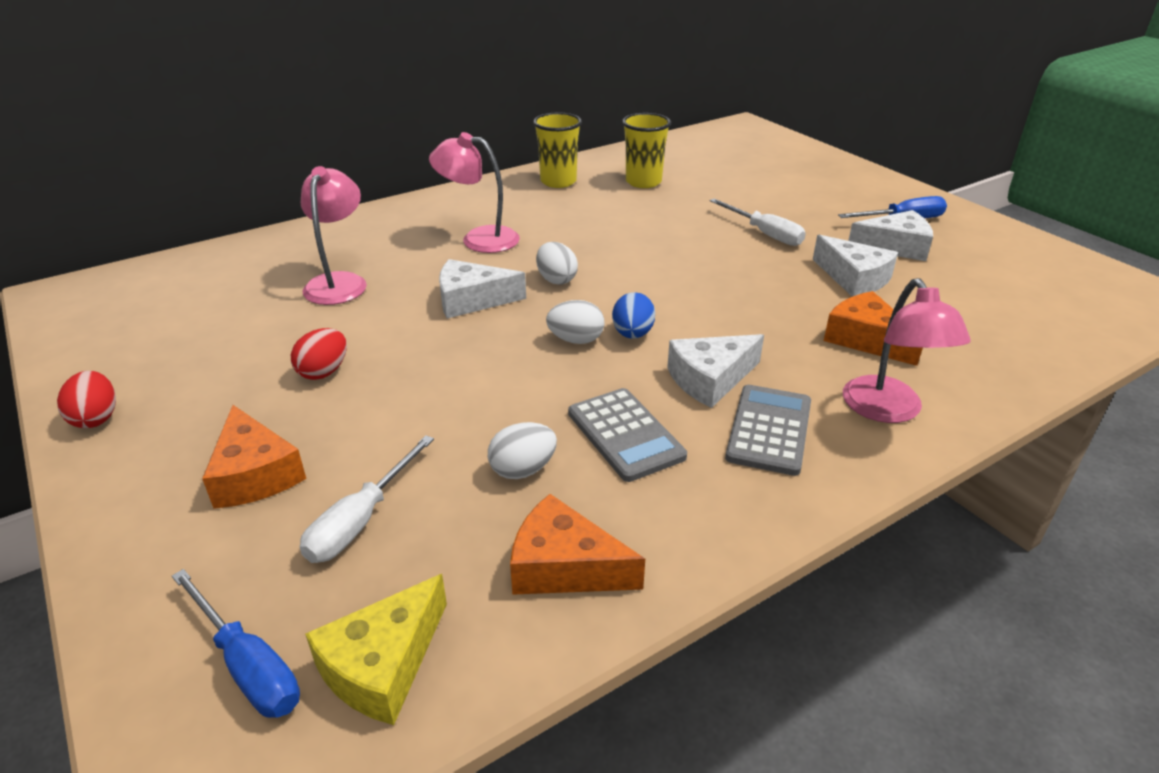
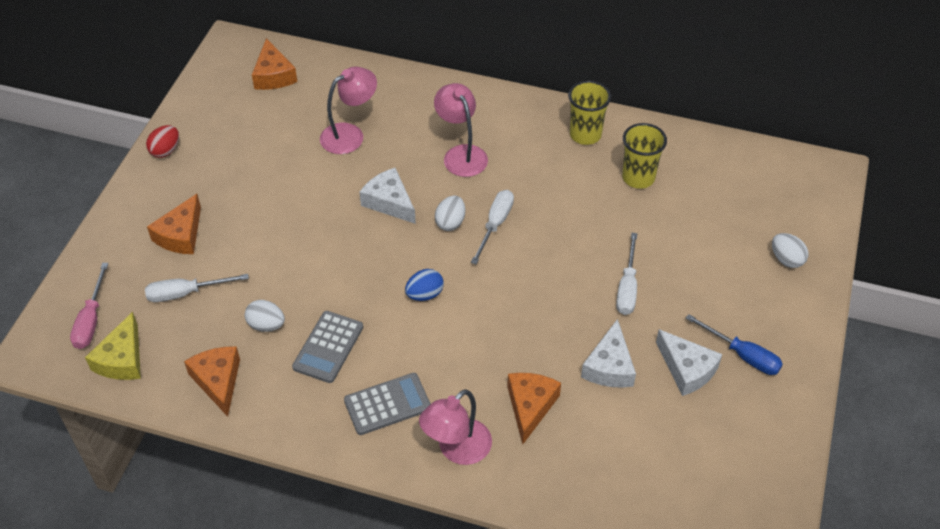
camera: 50 degrees right, 15 degrees up
(163, 289) = (273, 75): none -> orange cheese
(248, 665) = (91, 320): blue screwdriver -> pink screwdriver
(324, 372) = (268, 196): red egg -> none
(382, 665) = (122, 359): yellow cheese -> yellow cheese turned 75 degrees counterclockwise
(576, 340) = (394, 274): white egg -> white egg (786, 259)
(596, 259) = (495, 224): none -> white screwdriver
(710, 379) = (412, 354): white cheese -> none

